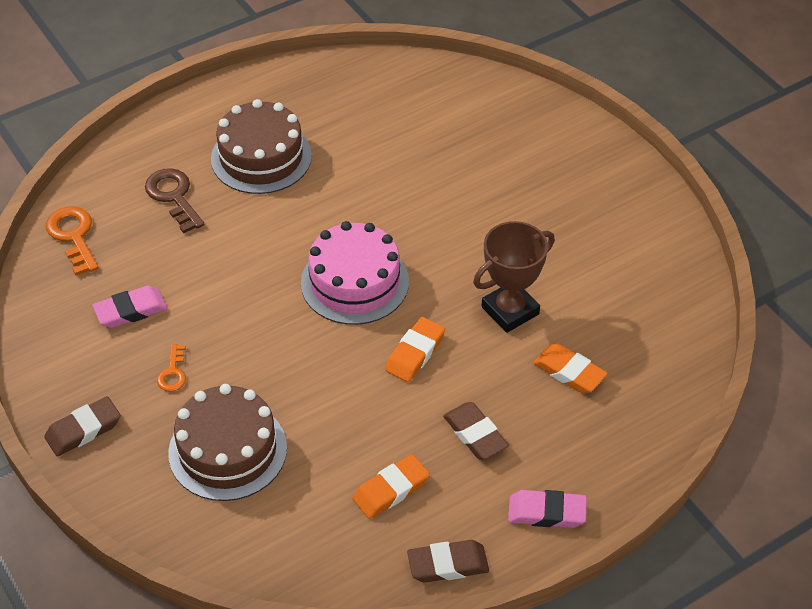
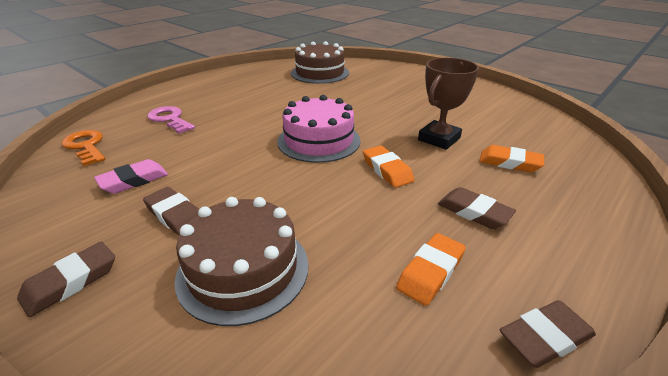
camera: 15 degrees left, 15 degrees down
(173, 196) = (170, 119): brown key -> pink key
(173, 373) = (176, 215): orange key -> brown eraser
(261, 157) = (230, 98): brown cake -> brown cake (320, 73)
(415, 353) = (387, 170): orange eraser -> orange eraser turned 45 degrees counterclockwise
(546, 512) = (590, 260): pink eraser -> none

